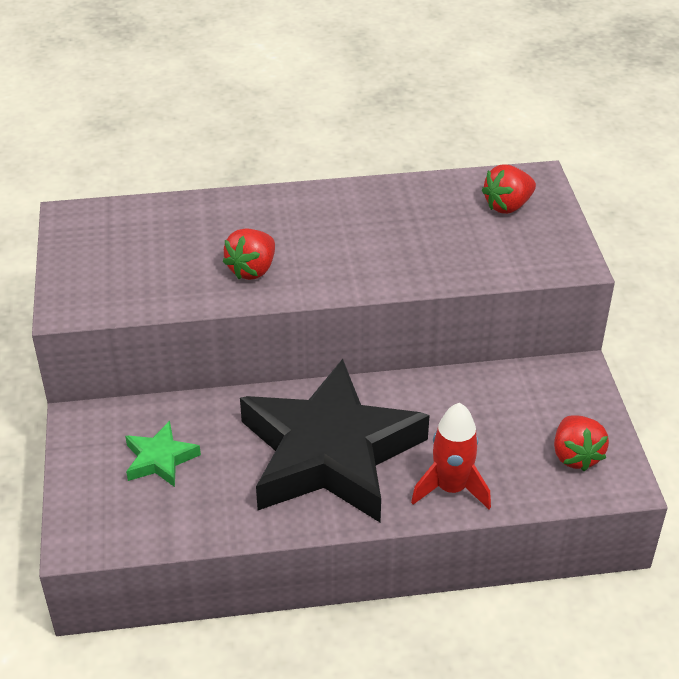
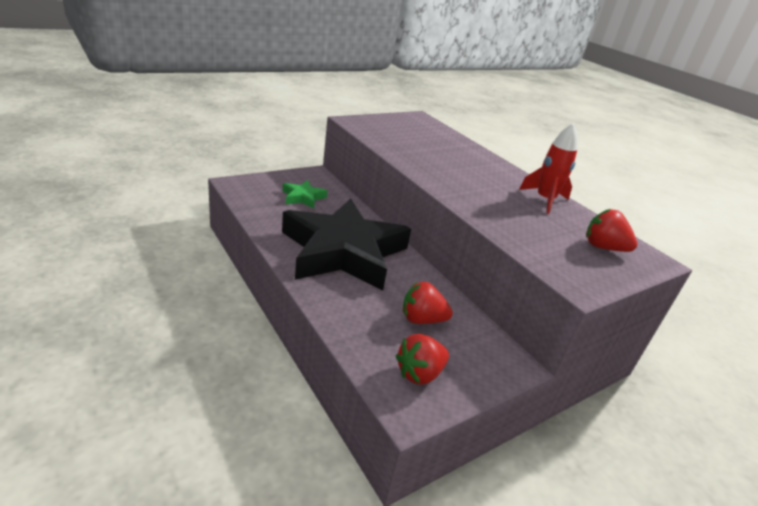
camera: 60 degrees right, 10 degrees down
(252, 270) = (428, 162): red strawberry -> red strawberry (422, 319)
(451, 488) = (343, 307): red rocket -> red rocket (545, 200)

